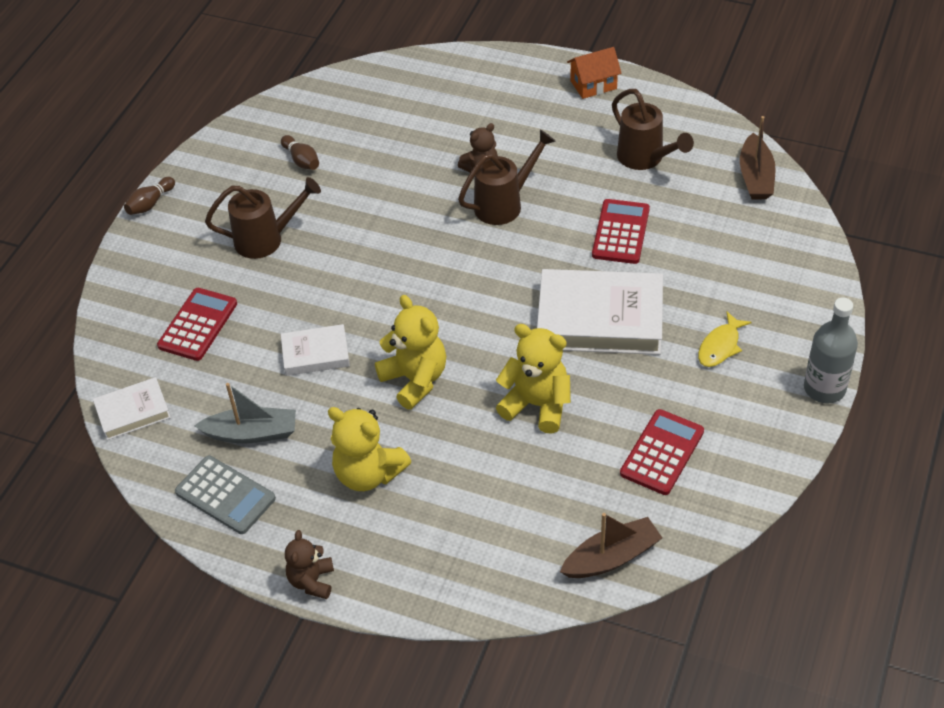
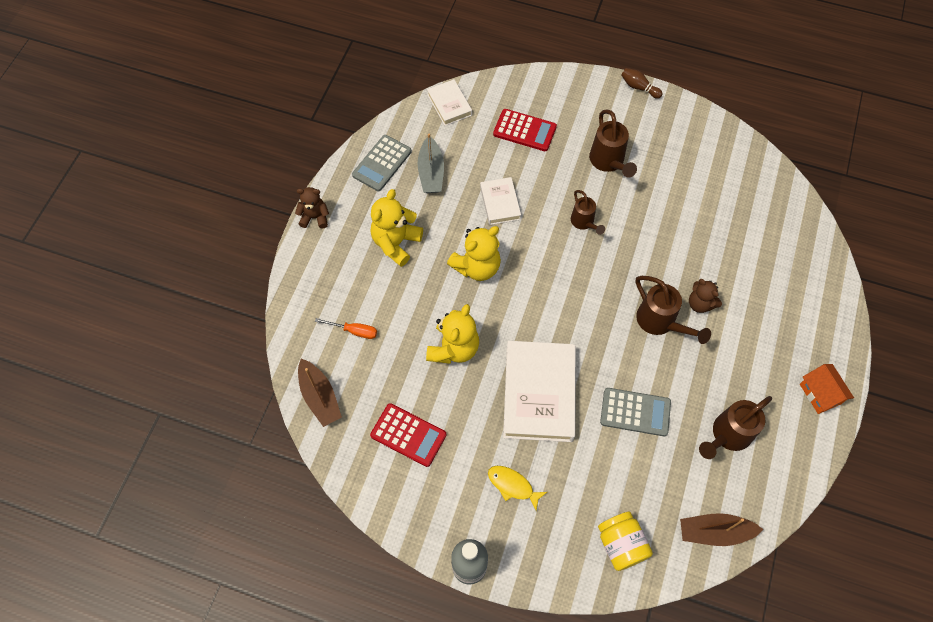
camera: 85 degrees right, 15 degrees up
(301, 160) = (695, 176): brown bowling pin -> none
(357, 267) = (584, 222): none -> brown watering can
(509, 520) = (354, 331): none -> orange screwdriver
(620, 232) = (635, 412): red calculator -> grey calculator
(779, 252) = (621, 544): none -> yellow jar

